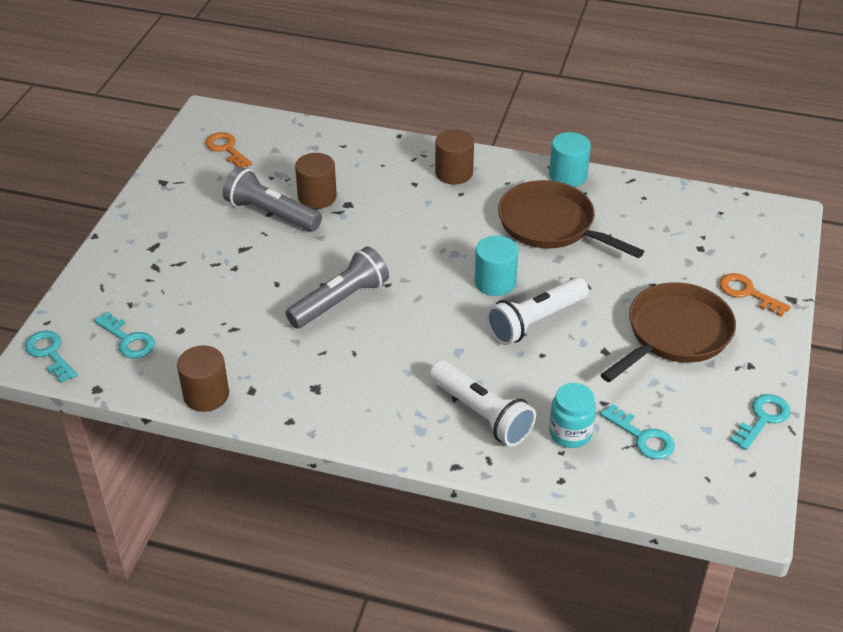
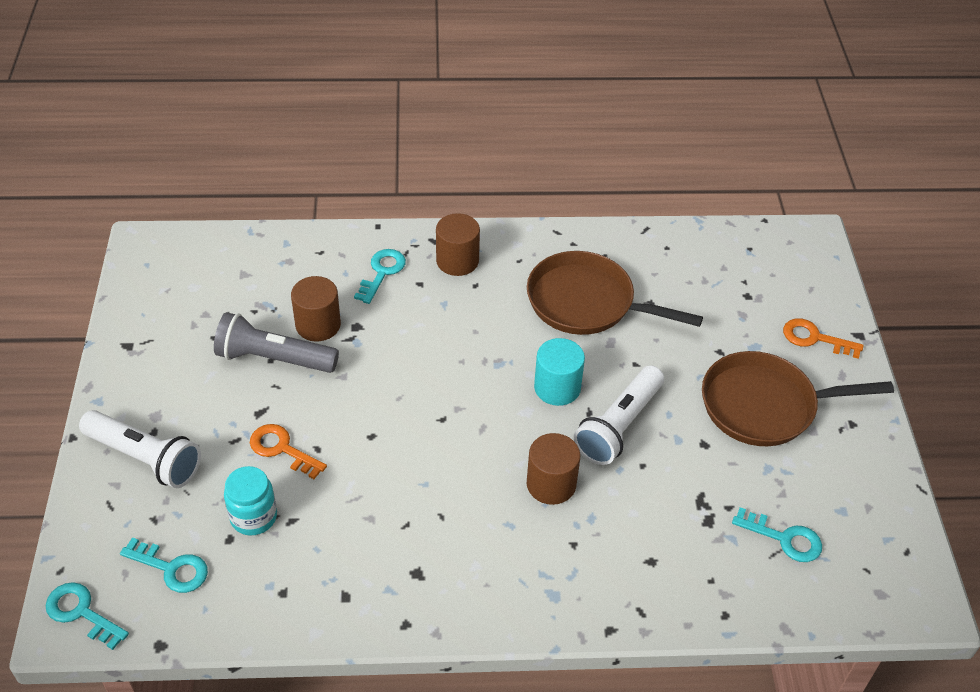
camera: 20 degrees left, 5 degrees up
(206, 395) = (295, 617): brown cylinder -> brown cylinder (551, 484)
(226, 149) = (186, 285): orange key -> orange key (282, 449)
(340, 301) = (399, 453): grey flashlight -> none
(481, 414) = (610, 556): white flashlight -> white flashlight (145, 458)
(568, 176) = (579, 238): turquoise cylinder -> none
(570, 433) = (710, 554): turquoise jar -> turquoise jar (253, 517)
(674, 334) = (765, 405): brown pan -> brown pan turned 120 degrees counterclockwise
(763, 419) = (890, 484): turquoise key -> turquoise key (382, 272)

